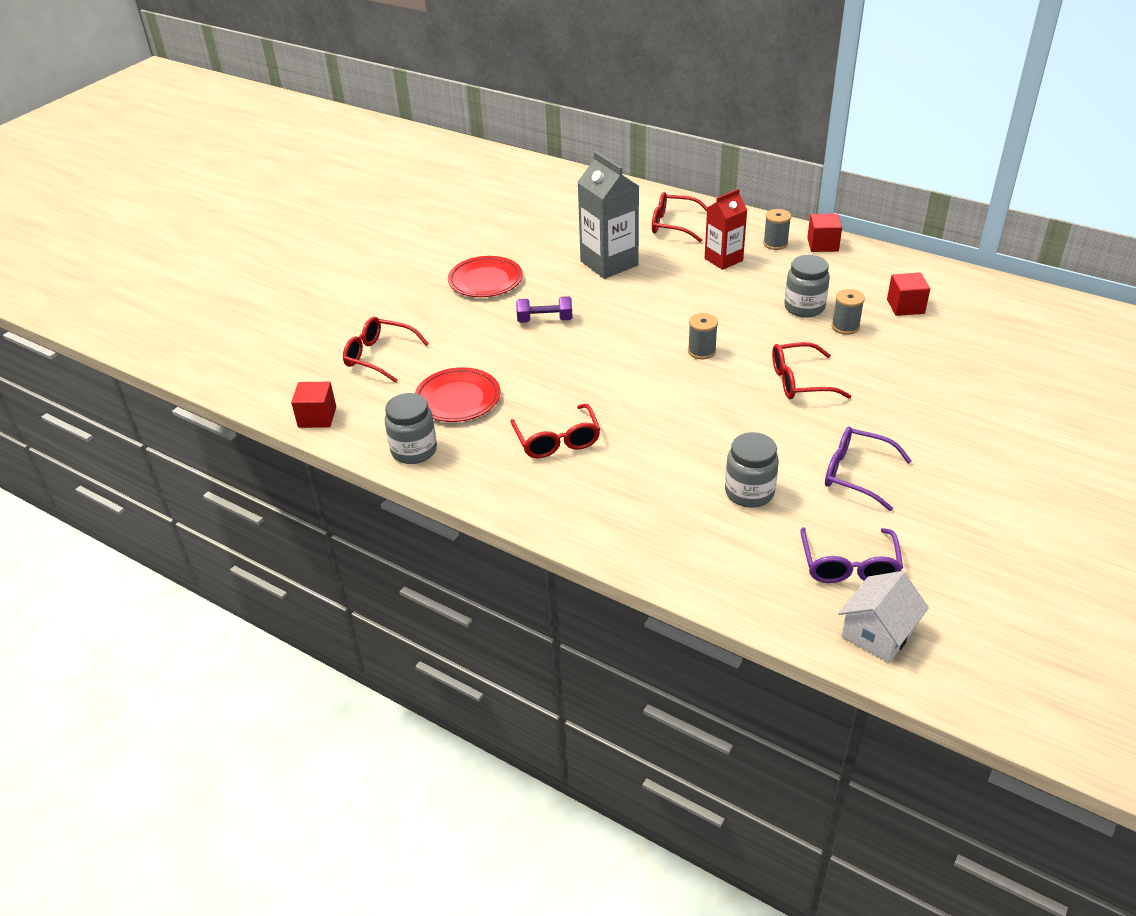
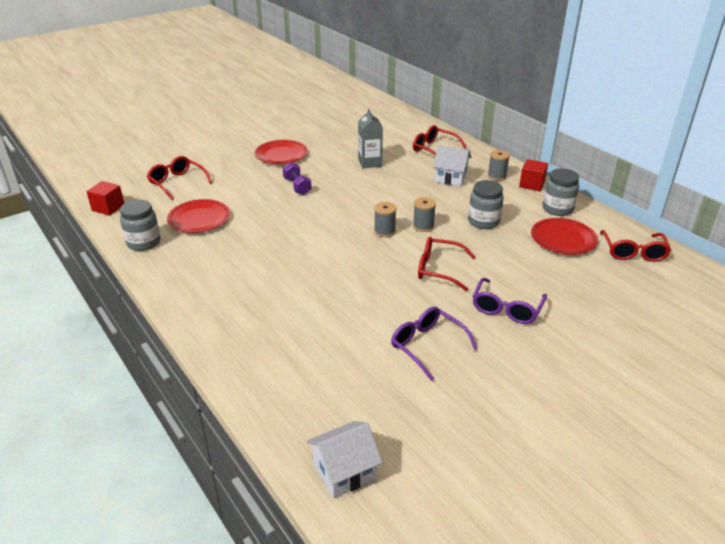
camera: 20 degrees right, 5 degrees down
(545, 320) = (297, 186): purple dumbbell -> purple dumbbell turned 45 degrees clockwise
(557, 441) = (236, 262): red glasses -> red glasses (633, 252)
(609, 263) = (370, 163): grey carton -> grey carton, size x0.65
(723, 259) = (450, 178): red carton -> white house
(749, 492) = (336, 334): grey jar -> grey jar (557, 209)
(845, 327) = (504, 241): grey spool -> grey spool (423, 226)
(849, 566) = (365, 411): purple glasses -> purple glasses (506, 309)
(905, 306) = (563, 239): red cube -> red plate

